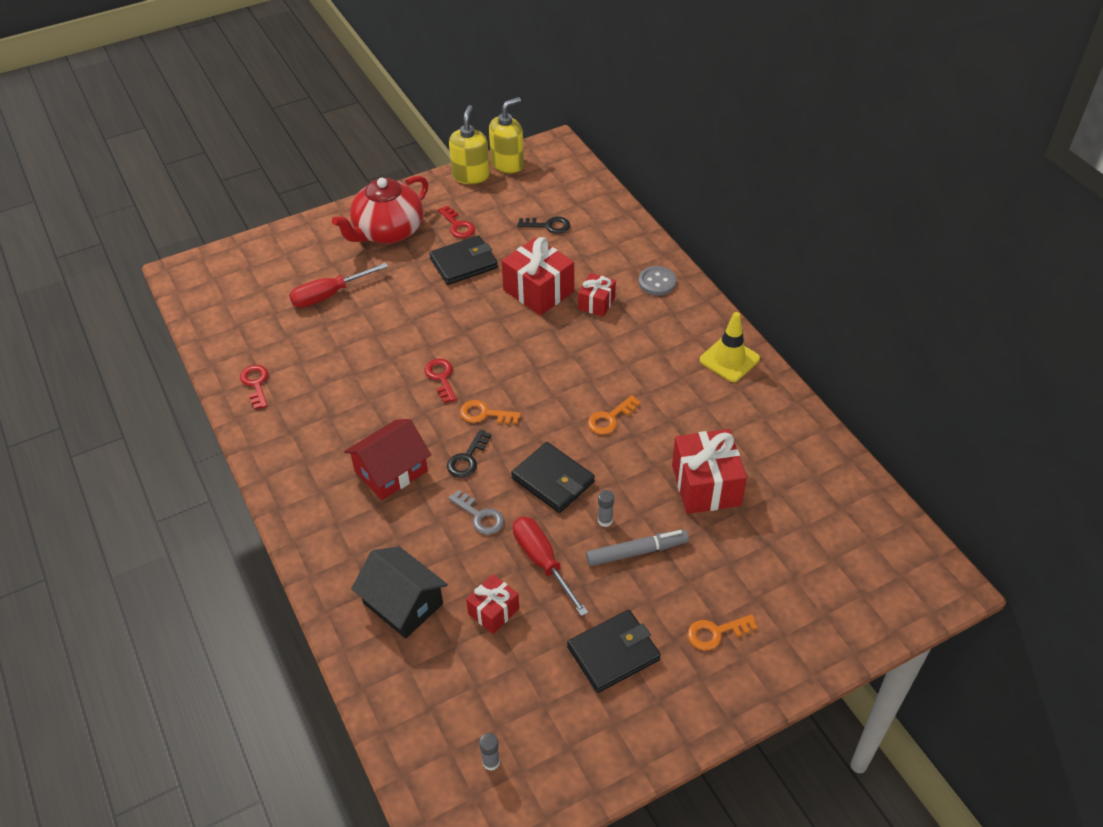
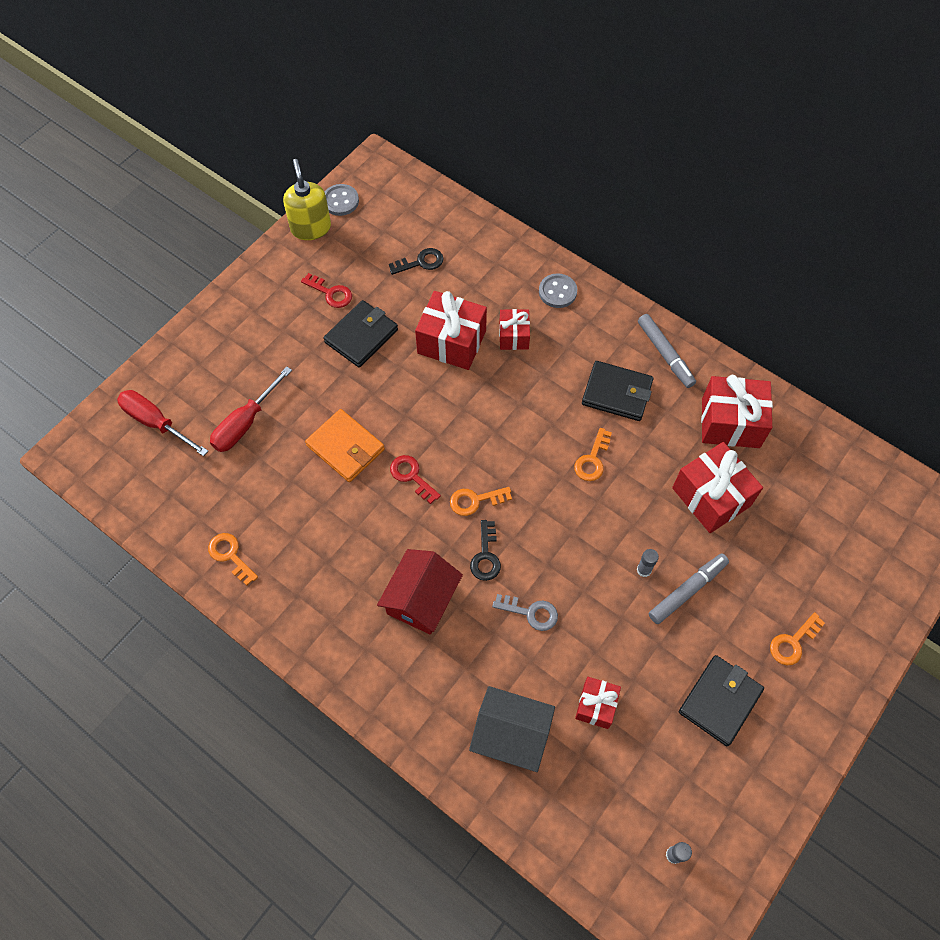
camera: 25 degrees left, 15 degrees up
(256, 384) = (230, 555): red key -> orange key
(388, 231) = (263, 325): red teapot -> none
(399, 338) = (345, 447): none -> orange wallet
(507, 164) = (340, 201): yellow soap dispenser -> grey button
(542, 561) = (611, 636): red screwdriver -> red screwdriver (155, 422)
(553, 480) = (576, 547): black wallet -> black wallet (617, 393)
(729, 359) = (665, 354): yellow traffic cone -> grey marker
(761, 433) = (730, 423): none -> red gift

